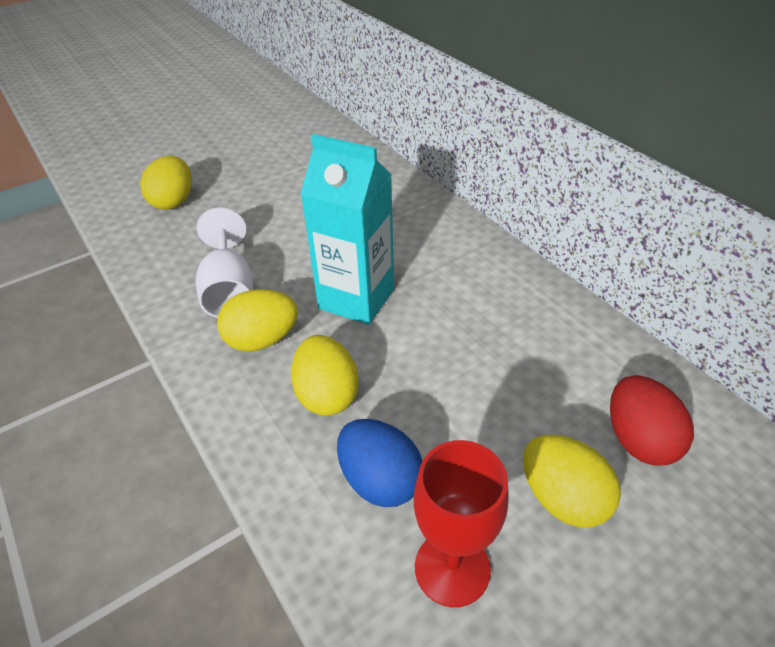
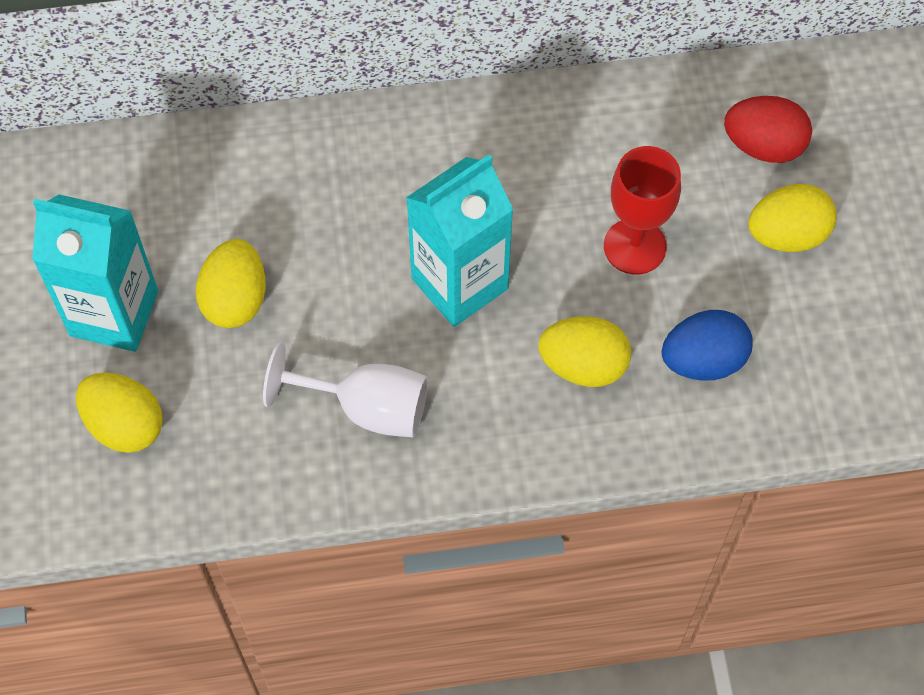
camera: 65 degrees left, 20 degrees up
(246, 174) = (114, 313): none -> turquoise carton
(262, 340) = (472, 399): yellow egg -> yellow egg (235, 299)
(452, 568) = (806, 344): red goblet -> red goblet (634, 246)

